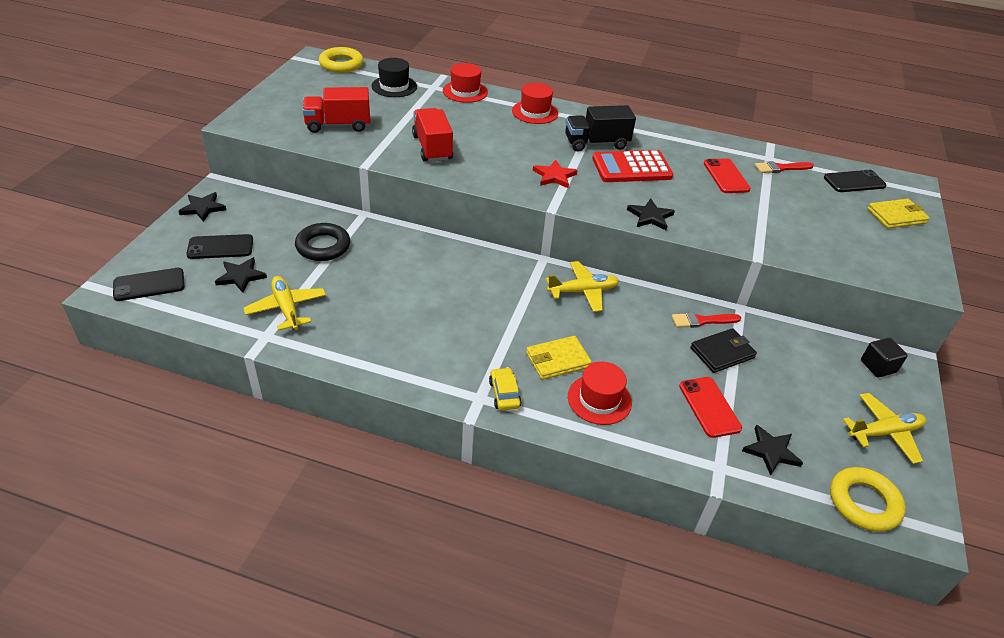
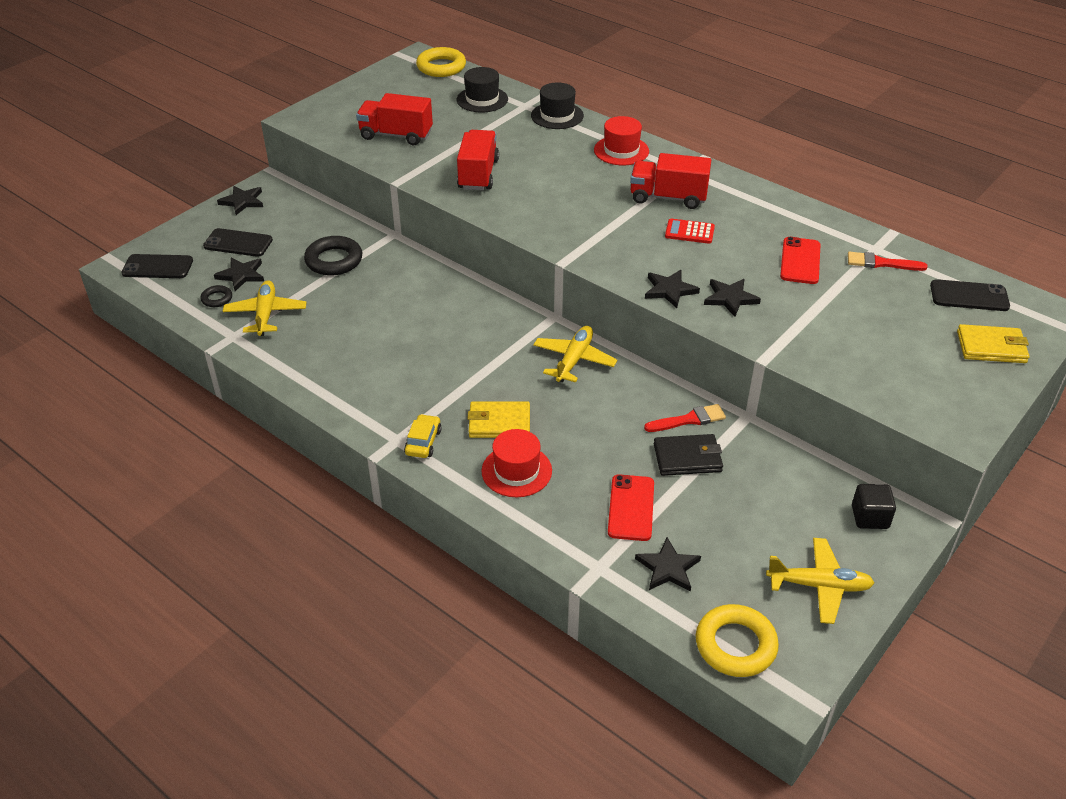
camera: 25 degrees right, 0 degrees up
(229, 303) = (217, 299): none -> black ring
(465, 91) = (557, 115): red hat -> black hat
(554, 176) = (591, 227): red star -> none
(583, 291) = (574, 360): yellow plane -> yellow plane turned 75 degrees counterclockwise
(596, 143) = (668, 197): black truck -> red truck
(631, 168) = (689, 232): red calculator -> red calculator, size x0.54
(699, 214) = (730, 298): none -> black star
(702, 321) = (689, 420): red brush -> red brush turned 150 degrees clockwise

